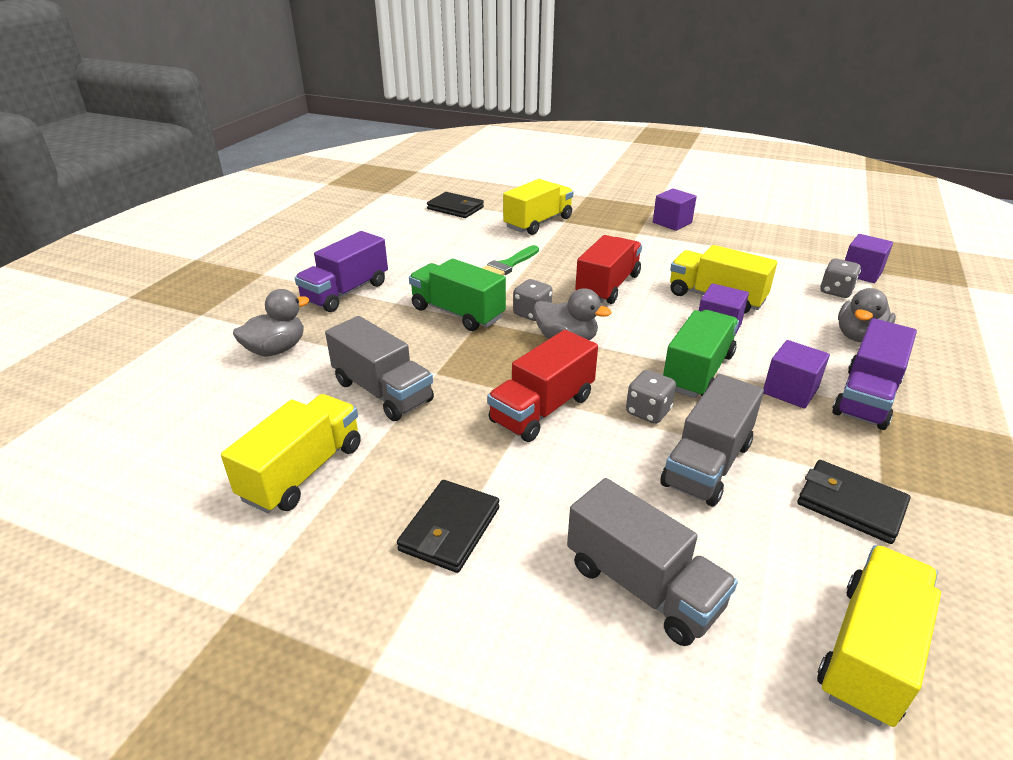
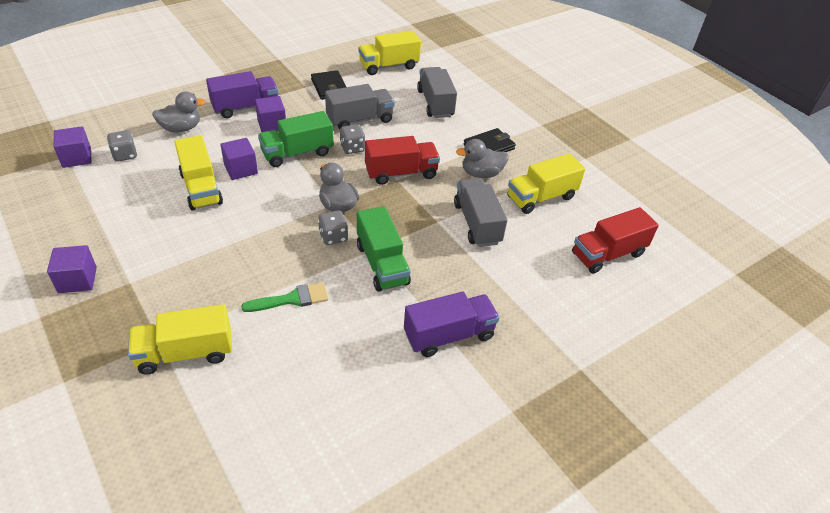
camera: 150 degrees left, 10 degrees up
(276, 349) = (529, 292): grey duck -> grey duck (481, 174)
(455, 208) = (228, 443): black wallet -> none
(607, 286) = (250, 234): red truck -> red truck (608, 254)

